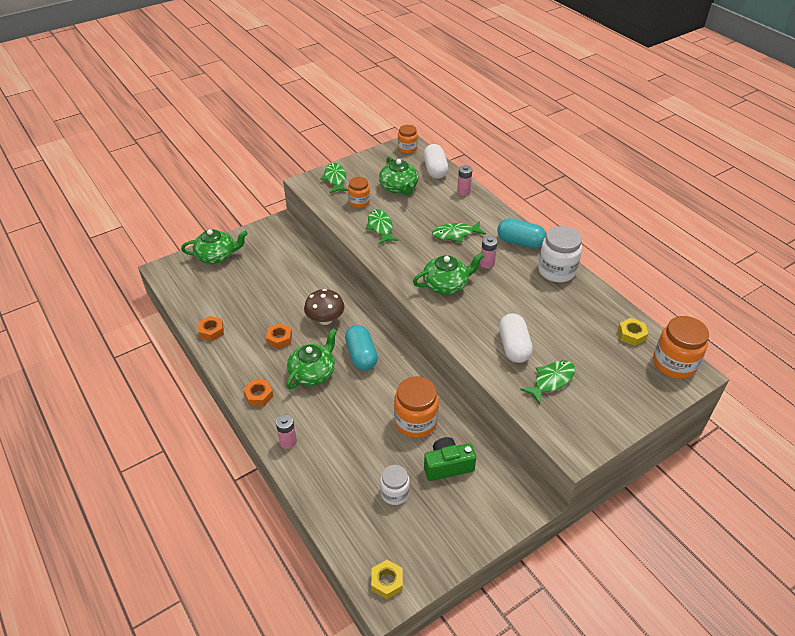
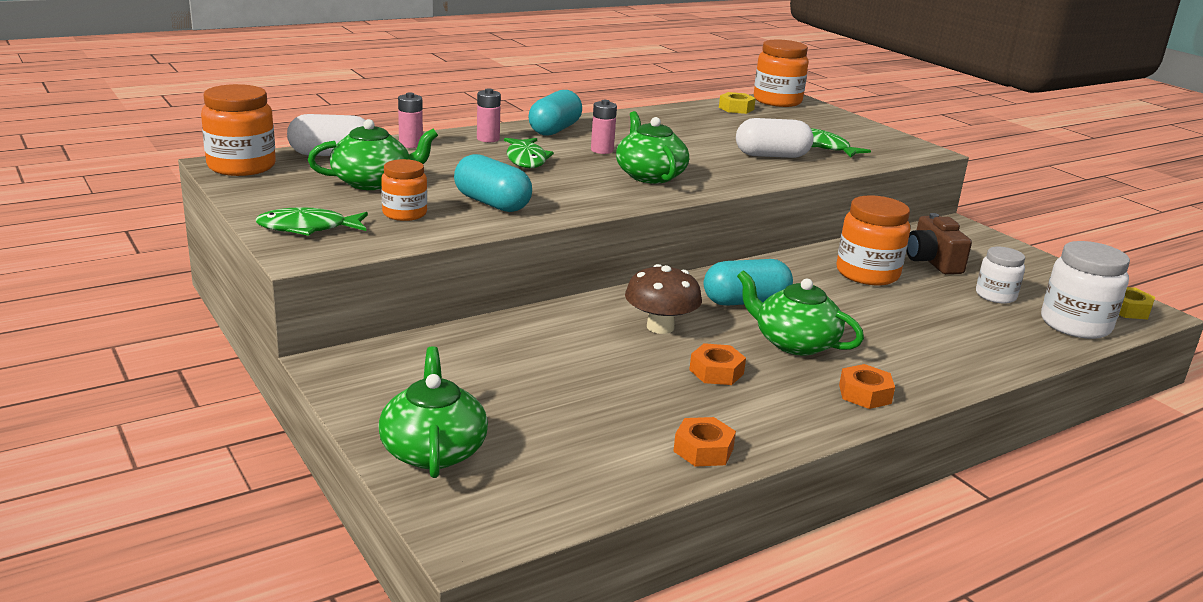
camera: 90 degrees left, 20 degrees down
(288, 442) = (952, 368): pink battery -> pink battery (488, 139)
(380, 227) = (492, 203): green fish -> turquoise capsule
(407, 149) = (241, 166): orange jar -> orange jar, size x1.62
(447, 466) = (932, 261): green camera -> brown camera
(556, 271) = (620, 121): white jar -> white jar (1075, 325)

